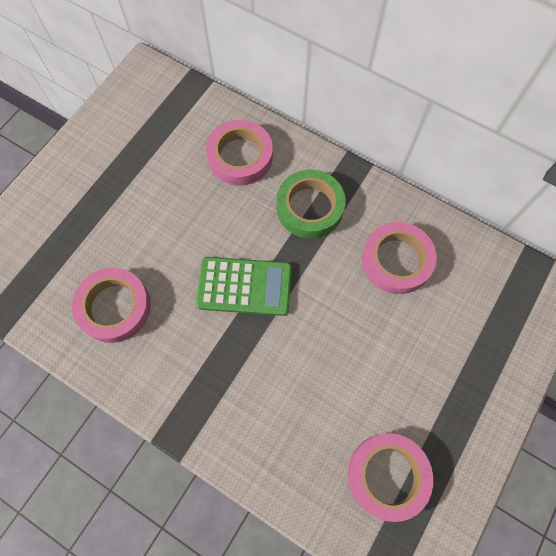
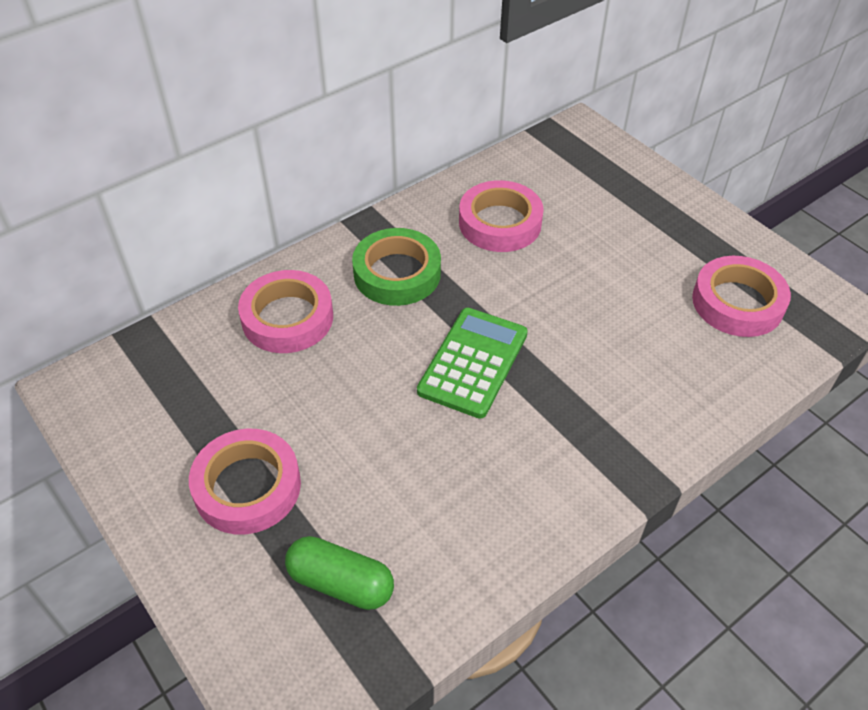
camera: 70 degrees left, 20 degrees down
(52, 266) = (340, 583): none -> green capsule
(114, 307) = (442, 513): pink tape -> pink tape (247, 487)

